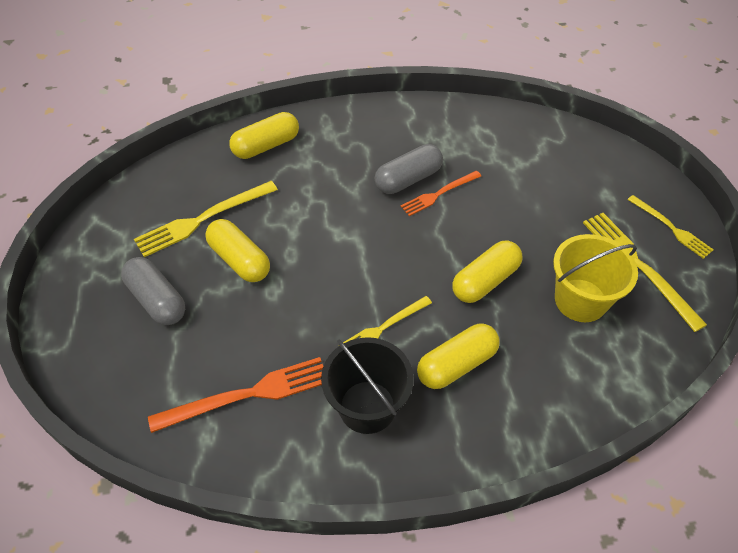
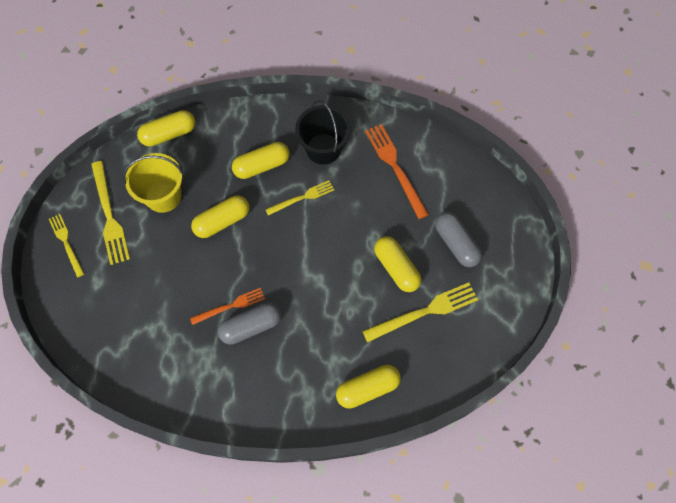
camera: 170 degrees left, 15 degrees up
(247, 395) = (395, 167): orange fork -> orange fork turned 75 degrees clockwise
(620, 391) = (169, 134): none -> yellow capsule

